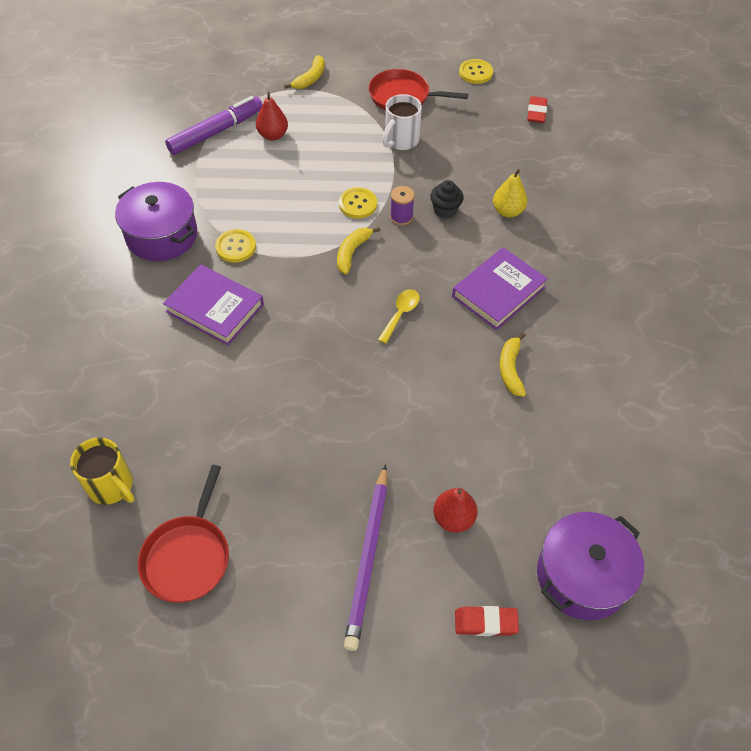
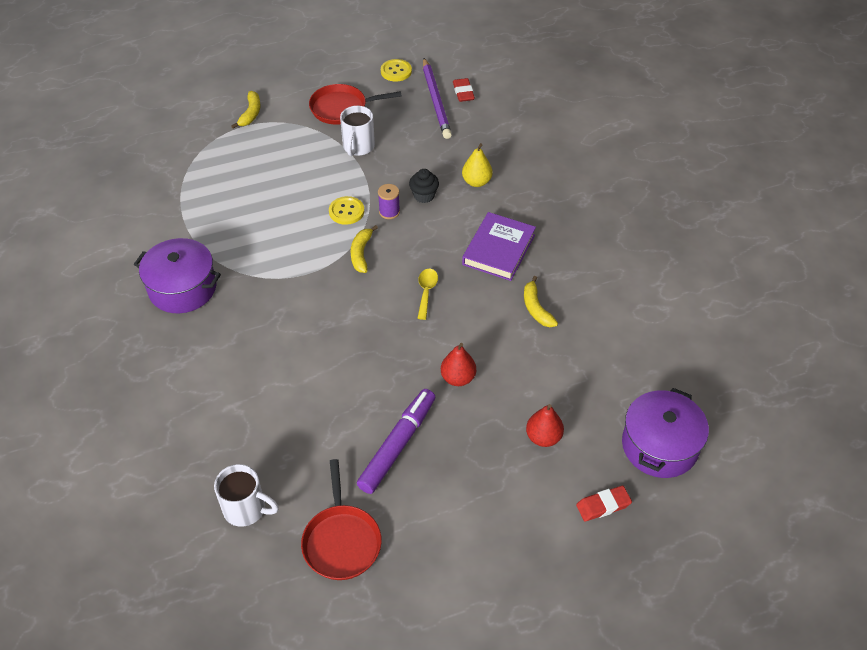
camera: 20 degrees left, 5 degrees down
(111, 486) = (246, 509): yellow mug -> white mug
(215, 132) = (186, 184): purple marker -> purple marker (397, 445)
(215, 308) = (263, 335): purple book -> none
(236, 247) = (255, 278): yellow button -> none
(273, 135) = (241, 173): red pear -> red pear (458, 378)
(368, 558) = (490, 490): purple pencil -> purple pencil (436, 100)

